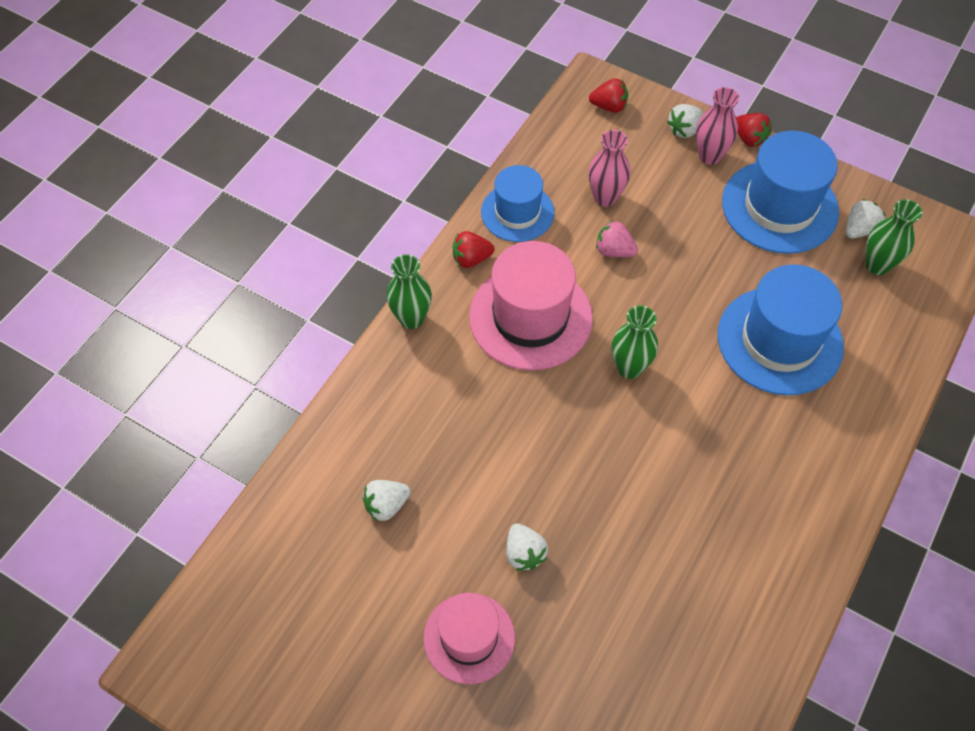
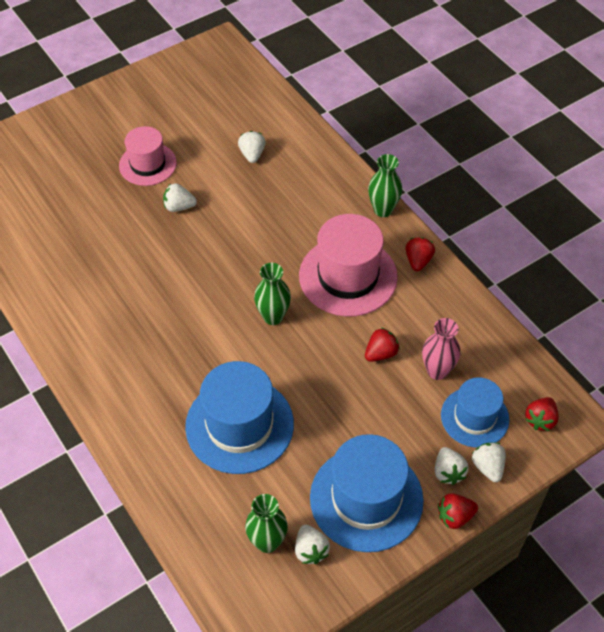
camera: 115 degrees right, 5 degrees down
(517, 212) = (449, 306): blue hat -> blue hat (474, 417)
(614, 251) = (381, 353): pink strawberry -> red strawberry
(709, 156) = (448, 472): pink vase -> white strawberry

